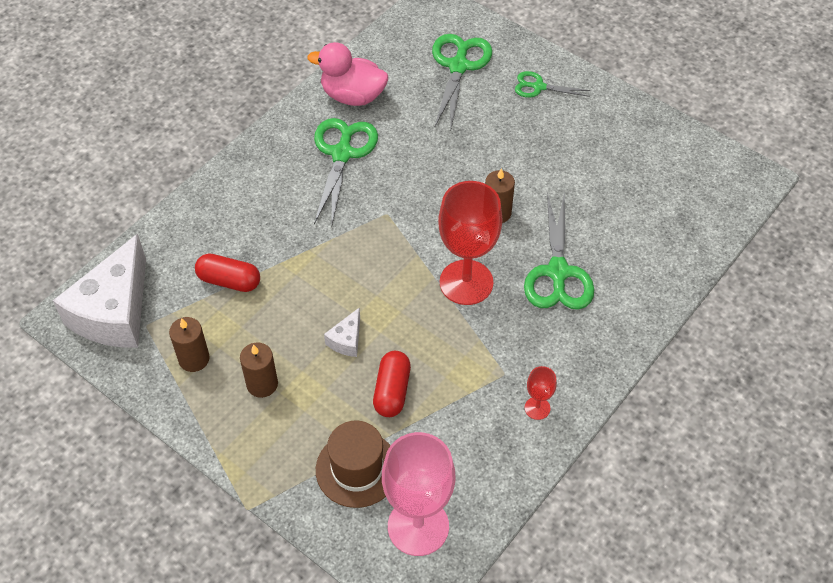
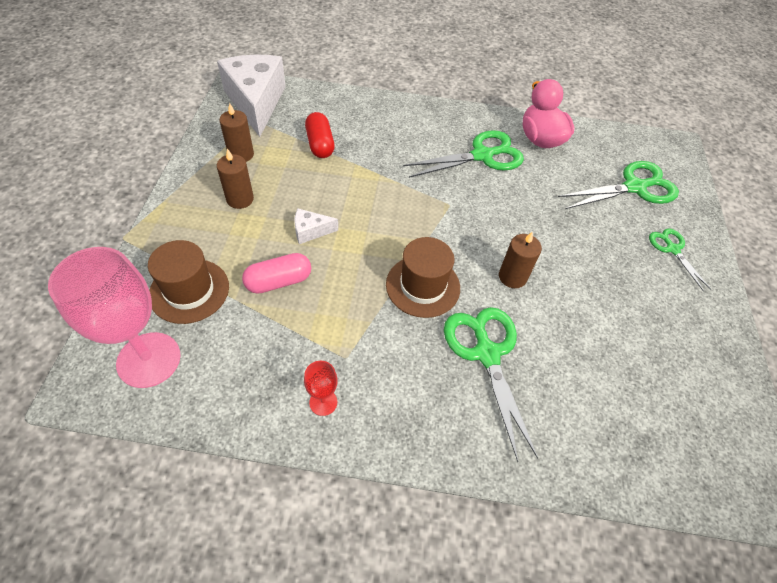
camera: 55 degrees right, 0 degrees up
(114, 312) = (256, 102): white cheese -> white cheese turned 90 degrees clockwise
(392, 391) = (279, 281): red capsule -> pink capsule
(466, 282) = (423, 286): red goblet -> brown hat
(558, 273) = (486, 353): green scissors -> green scissors turned 105 degrees clockwise

